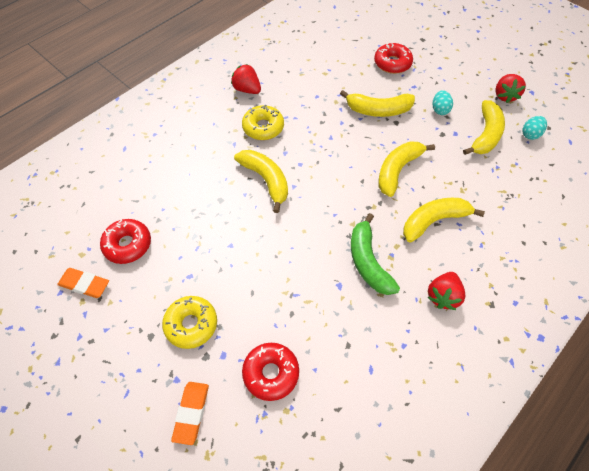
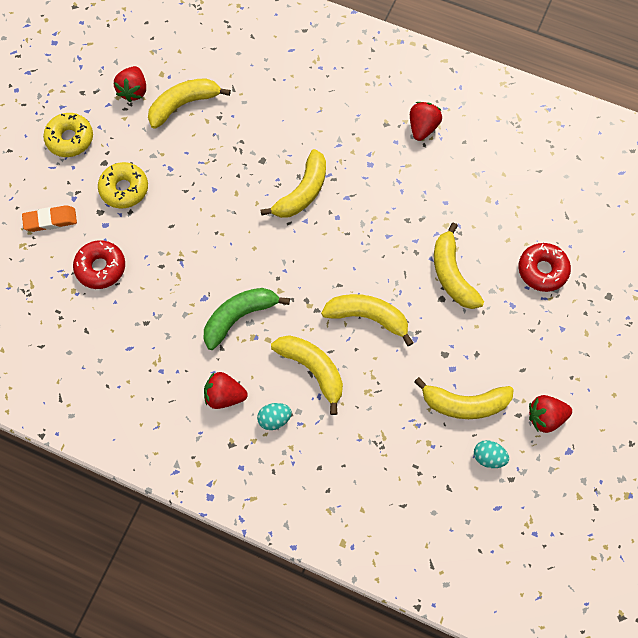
camera: 70 degrees right, 10 degrees up
(84, 284) = (134, 91): orange eraser -> red strawberry
(128, 245) = (183, 105): red donut -> yellow banana
(263, 127) = (373, 164): yellow donut -> yellow donut (70, 139)
(439, 110) = (484, 343): turquoise egg -> turquoise egg (274, 419)

